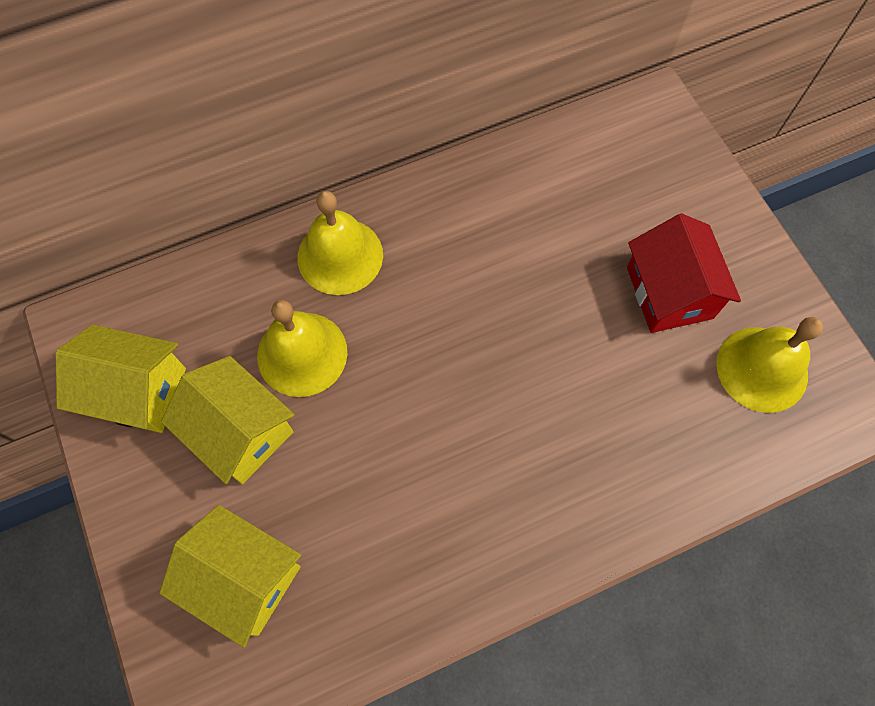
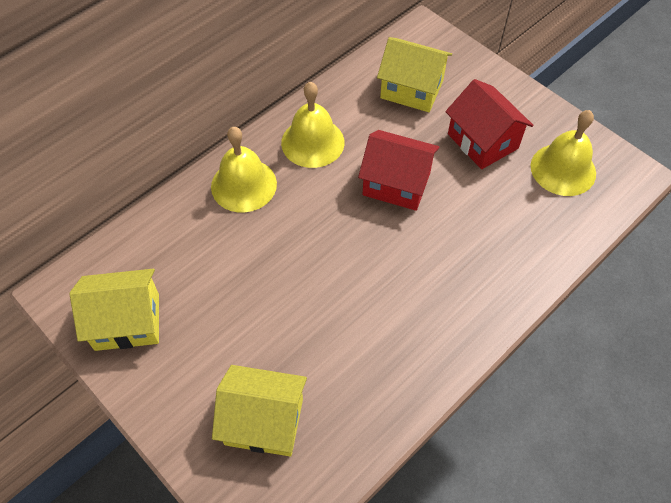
camera: 20 degrees left, 10 degrees down
(241, 431) = (219, 323): yellow house -> yellow house (411, 89)
(302, 354) = (243, 257): yellow bell -> yellow bell (312, 142)
(531, 317) = (396, 183): none -> red house

